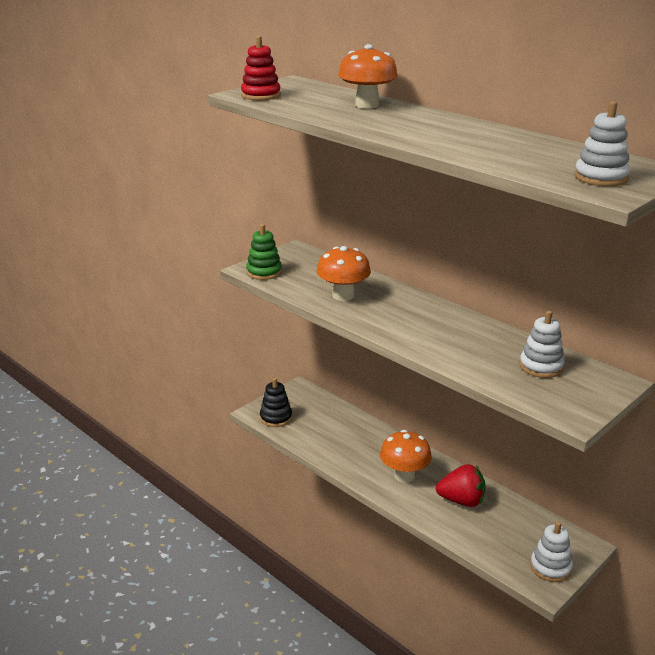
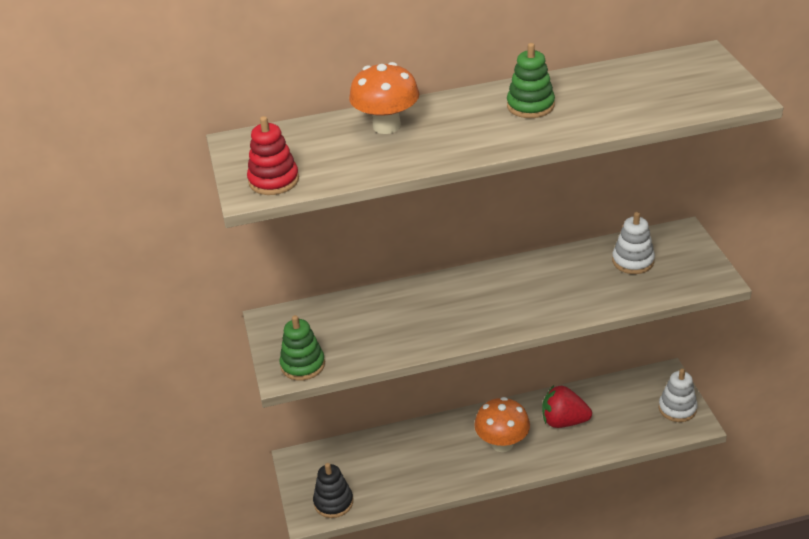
camera: 55 degrees left, 10 degrees up
(343, 296) = (409, 326): orange mushroom -> none
(461, 501) = (563, 421): red strawberry -> red strawberry turned 120 degrees counterclockwise
(462, 133) = (530, 106): none -> green stacking toy
(601, 177) = (702, 86): white stacking toy -> none

